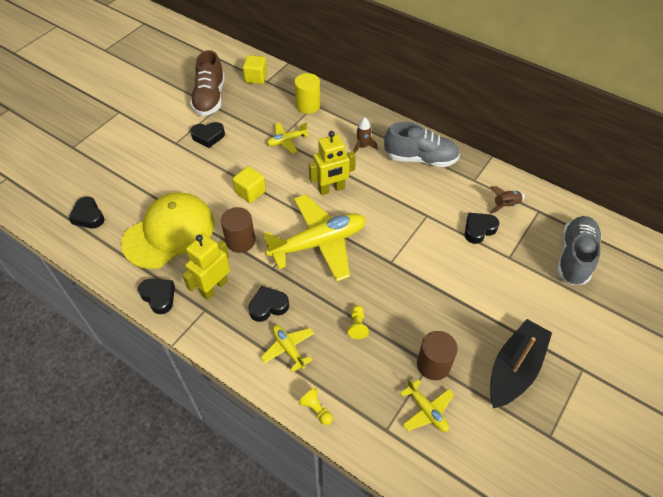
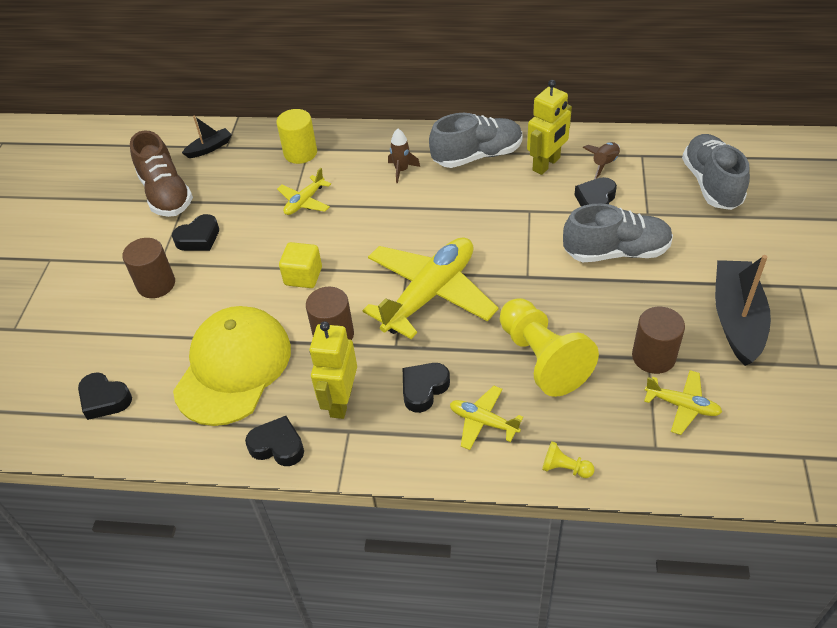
camera: 25 degrees left, 5 degrees down
(164, 156) = (156, 284): none -> brown cylinder
(256, 78) = (209, 148): yellow cube -> black boat
(331, 189) = (400, 230): yellow robot -> yellow robot (546, 164)
(357, 326) = (542, 359): yellow pawn -> yellow pawn, size x2.46
(465, 275) = (616, 252): none -> grey shoe

